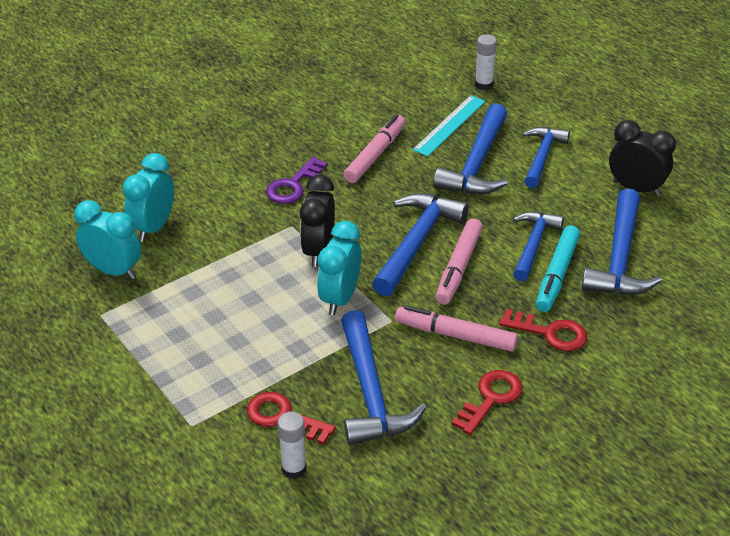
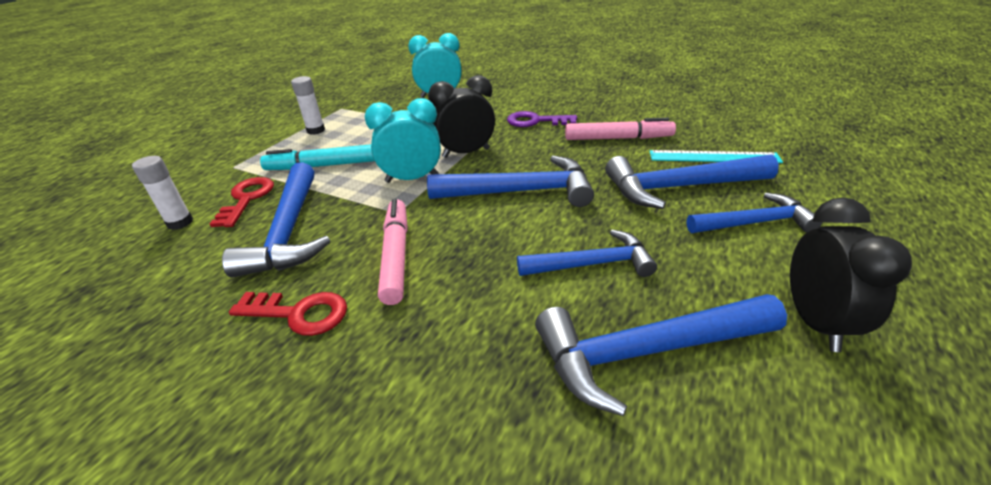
camera: 65 degrees right, 5 degrees down
(113, 271) = (386, 99): turquoise clock -> none
(370, 392) = (289, 231): blue hammer -> blue hammer turned 60 degrees counterclockwise
(458, 267) = (505, 225): pink marker -> none
(484, 84) = (807, 155): white glue stick -> white glue stick (316, 130)
(550, 333) = (440, 328): red key -> none
(556, 275) = (555, 300): turquoise marker -> turquoise marker (322, 166)

